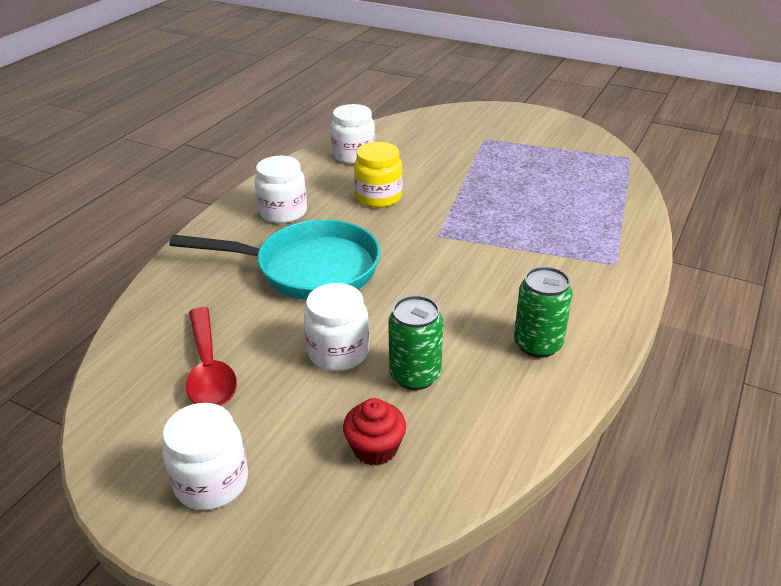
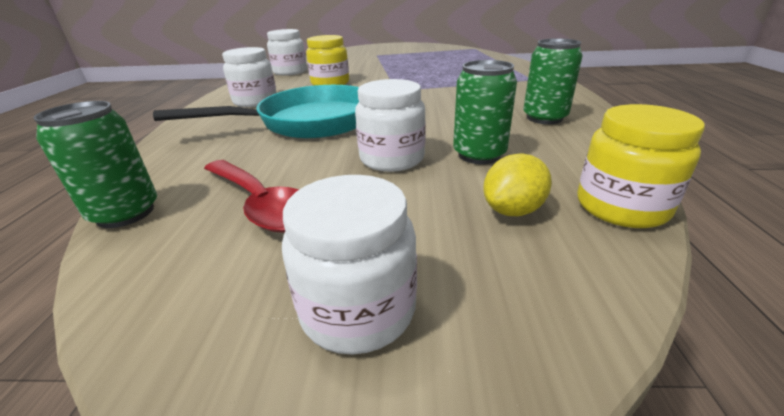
camera: 25 degrees left, 5 degrees down
(121, 343) = (125, 213): none -> green can
(375, 448) = (513, 210): red cupcake -> yellow lemon
(459, 479) = (621, 207): none -> yellow jar

